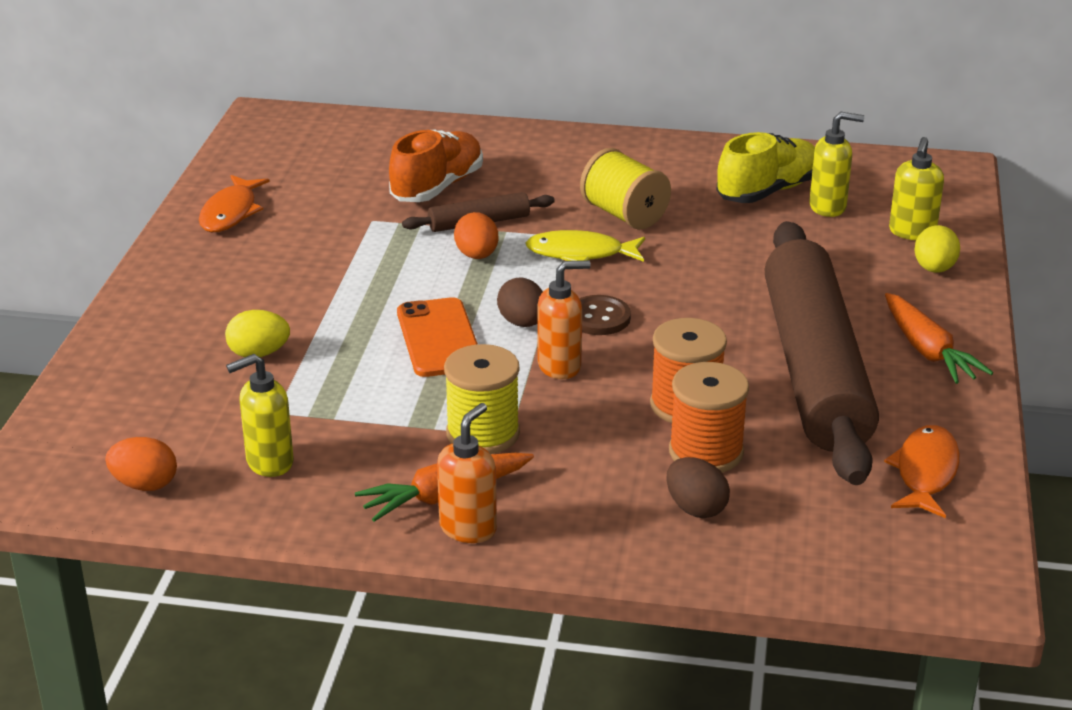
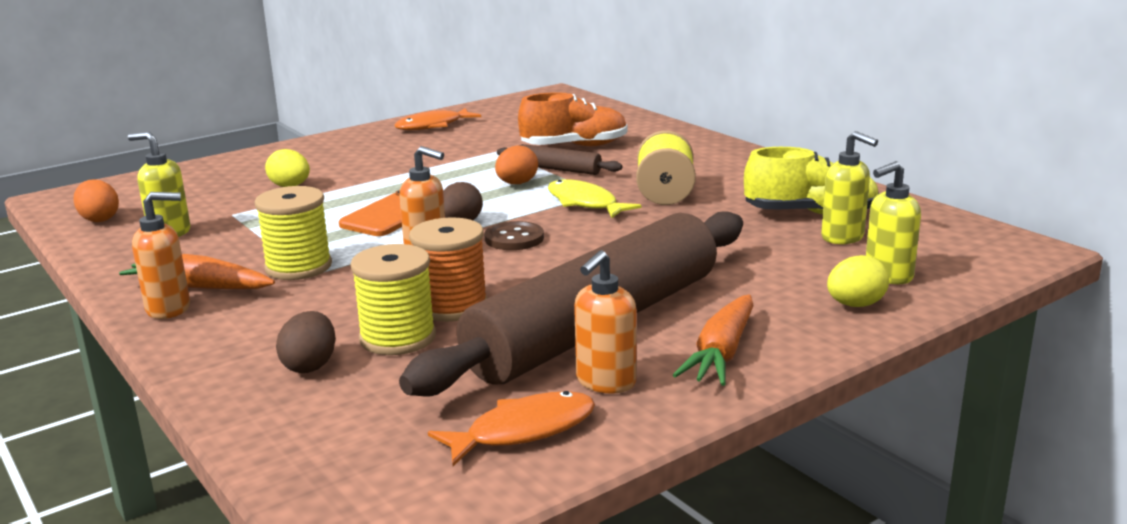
camera: 45 degrees right, 10 degrees down
(706, 452) = (397, 338): orange spool -> yellow spool
(903, 411) = (605, 382): none -> orange soap dispenser

